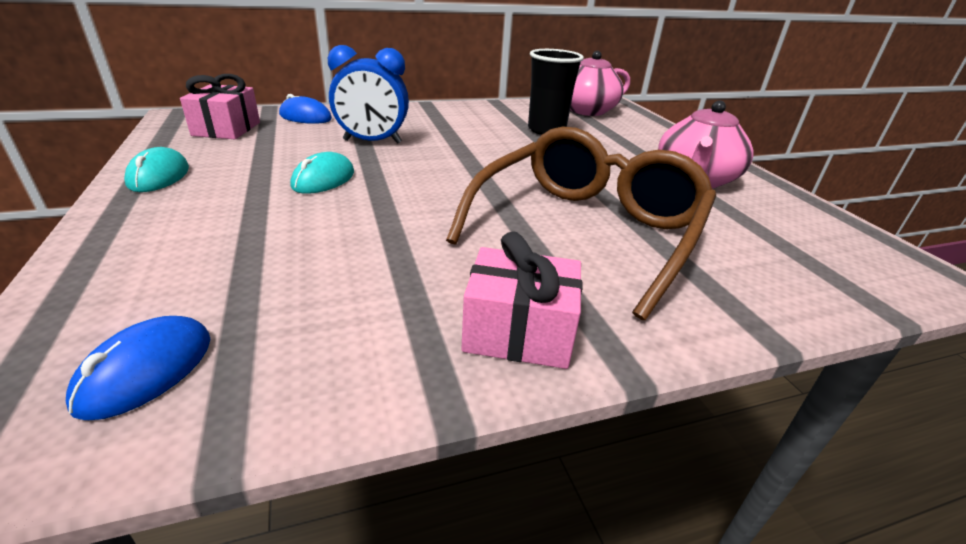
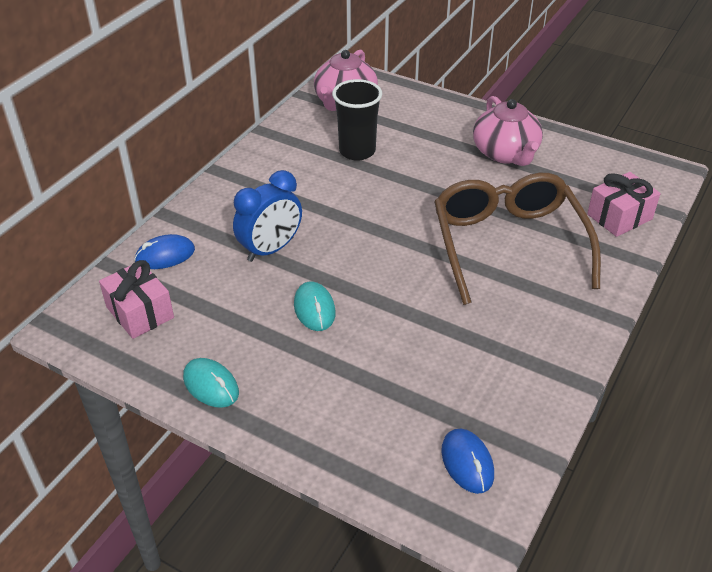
camera: 40 degrees left, 10 degrees up
(518, 332) = (563, 332): pink gift -> pink gift (619, 217)

